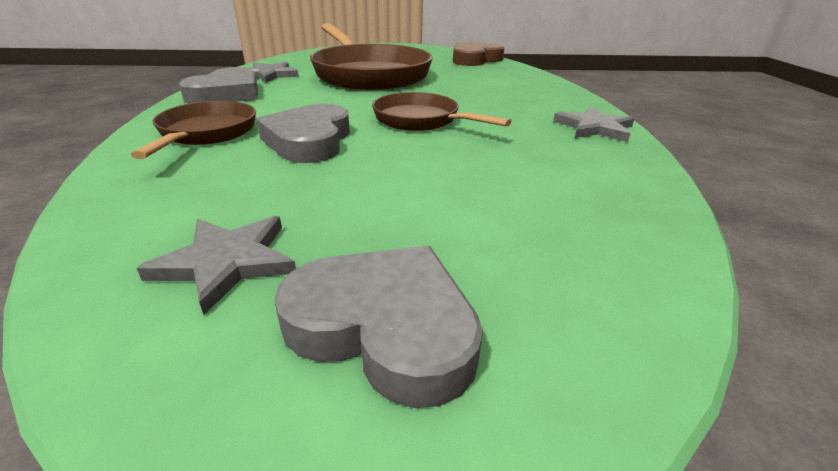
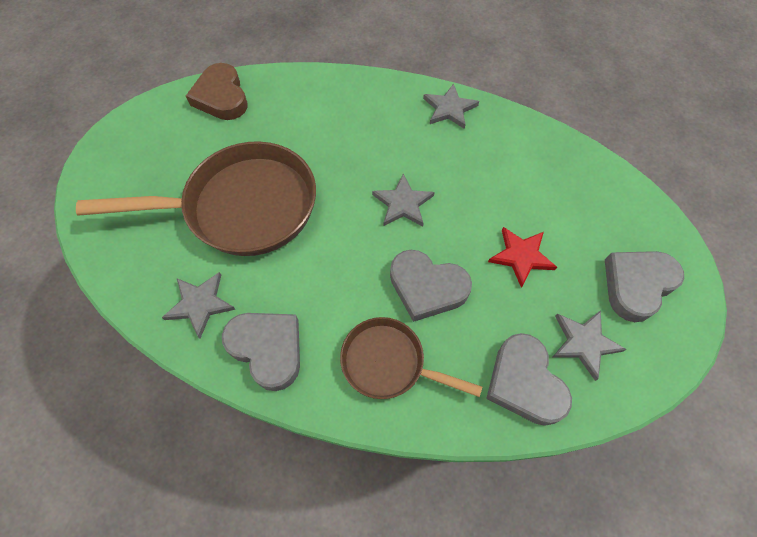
camera: 70 degrees left, 30 degrees up
(158, 211) = (524, 382): none -> grey heart
(387, 191) = (521, 256): none -> red star
(421, 120) = (403, 203): brown pan -> grey star

